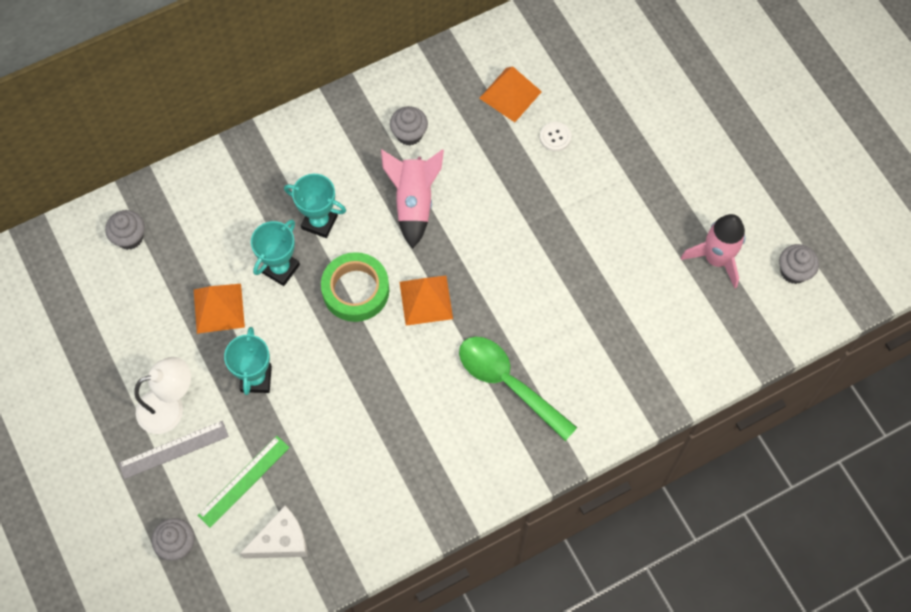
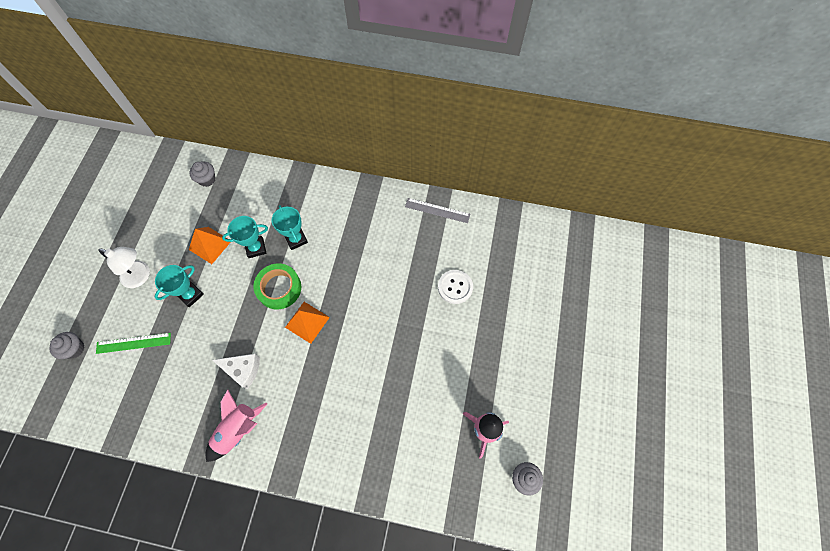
camera: 40 degrees right, 0 degrees up
(173, 449) = (121, 299): grey ruler -> grey ruler (437, 210)
(281, 541) = (118, 391): white cheese -> white cheese (242, 370)
(409, 134) = (381, 228): grey cupcake -> none
(413, 202) = (350, 265): pink rocket -> pink rocket (238, 430)
(508, 383) = (304, 404): green spoon -> none
(510, 95) = (452, 246): orange pyramid -> none
(555, 137) = (455, 287): white button -> white button, size x1.62

